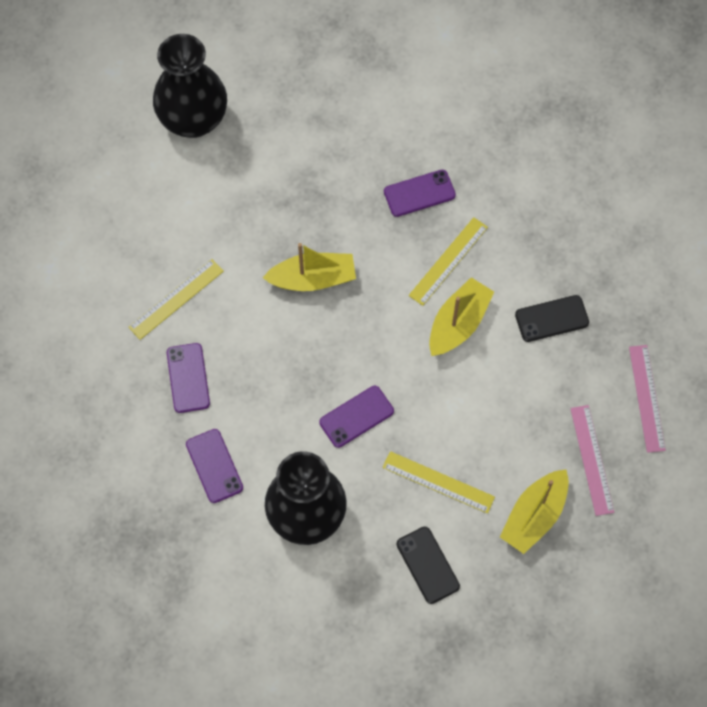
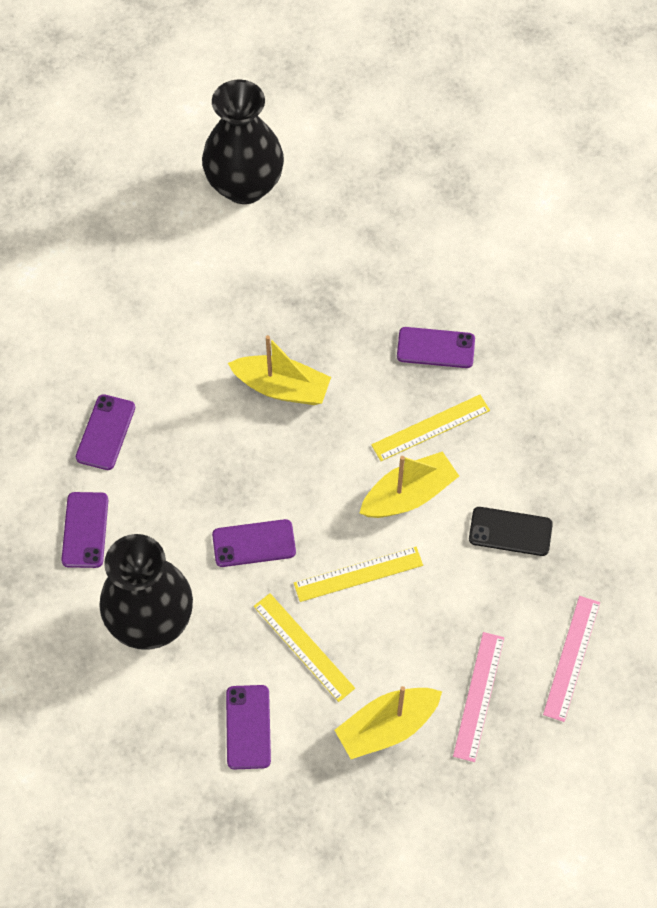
camera: 25 degrees right, 5 degrees down
(176, 299) = (135, 350): yellow ruler -> yellow ruler (358, 574)
(427, 565) = (248, 727): black phone -> purple phone

